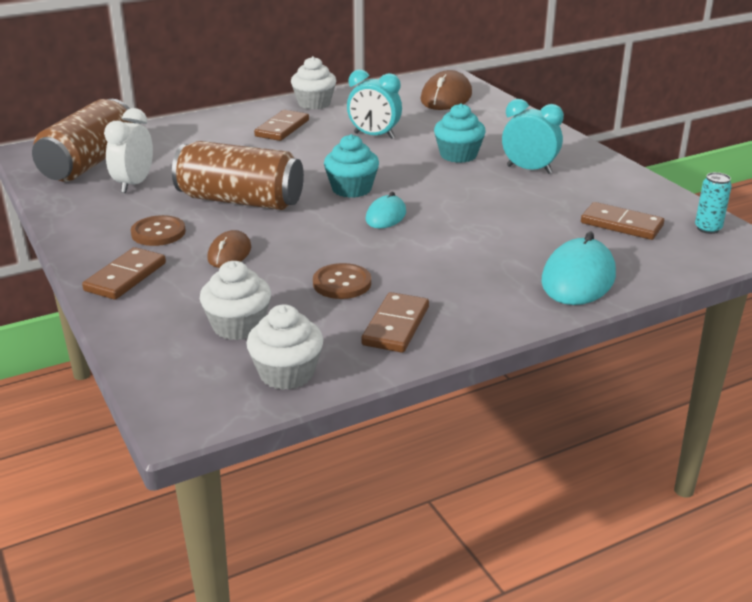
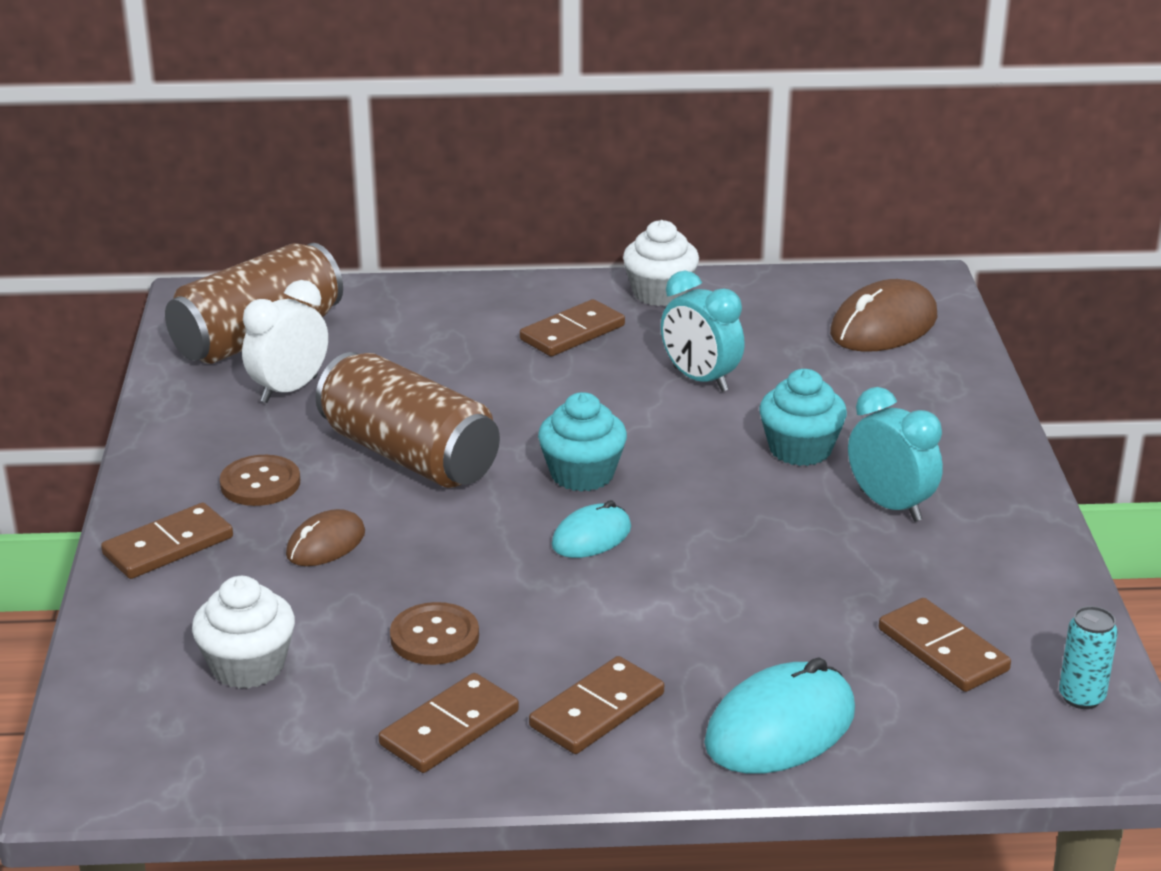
camera: 25 degrees right, 0 degrees up
(287, 374) = (251, 758): white cupcake -> none
(472, 295) = (597, 710): none -> brown domino

